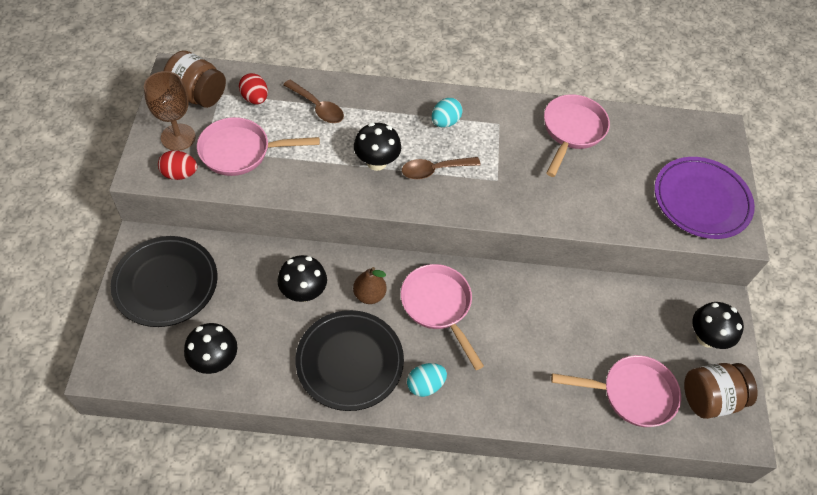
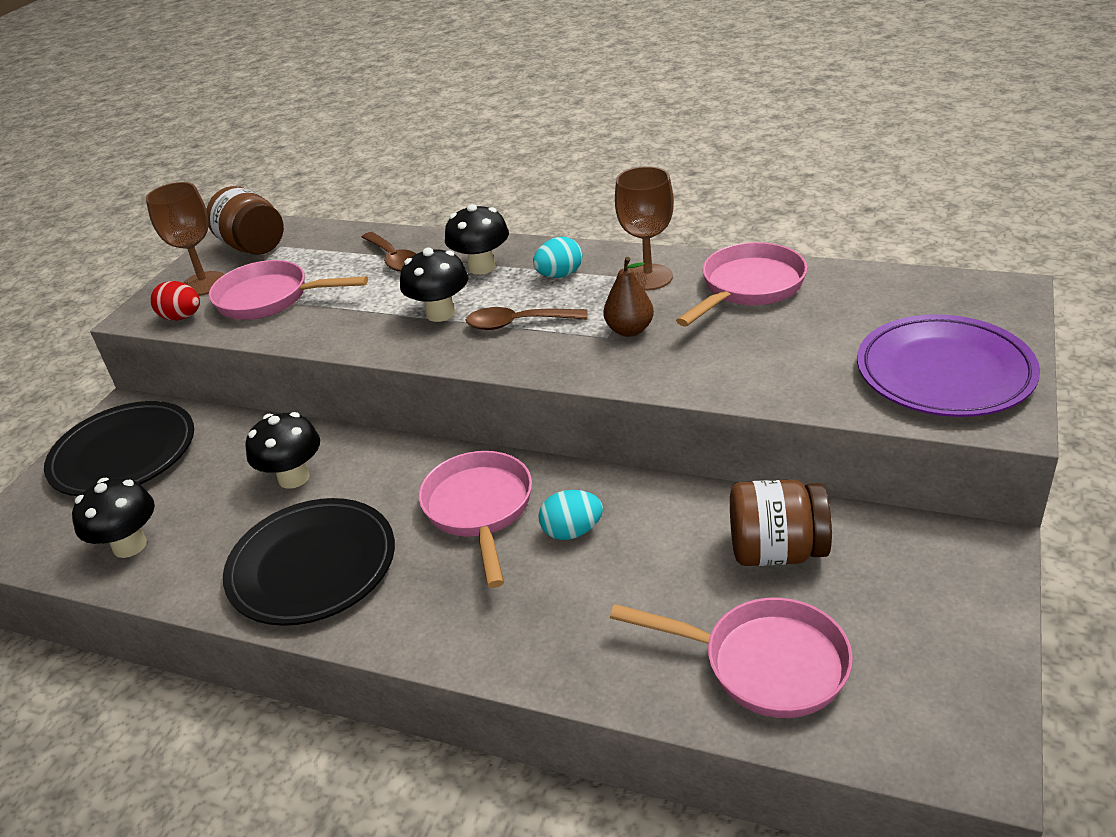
camera: 25 degrees right, 20 degrees down
(255, 98) = (320, 250): red egg -> none
(369, 295) = (384, 487): brown pear -> brown pear (629, 330)
(425, 385) = (410, 609): turquoise egg -> turquoise egg (572, 531)
(505, 123) = (648, 277): none -> brown goblet
(706, 337) = (937, 595): black mushroom -> black mushroom (482, 267)
(709, 398) = (919, 689): brown jar -> brown jar (776, 551)

